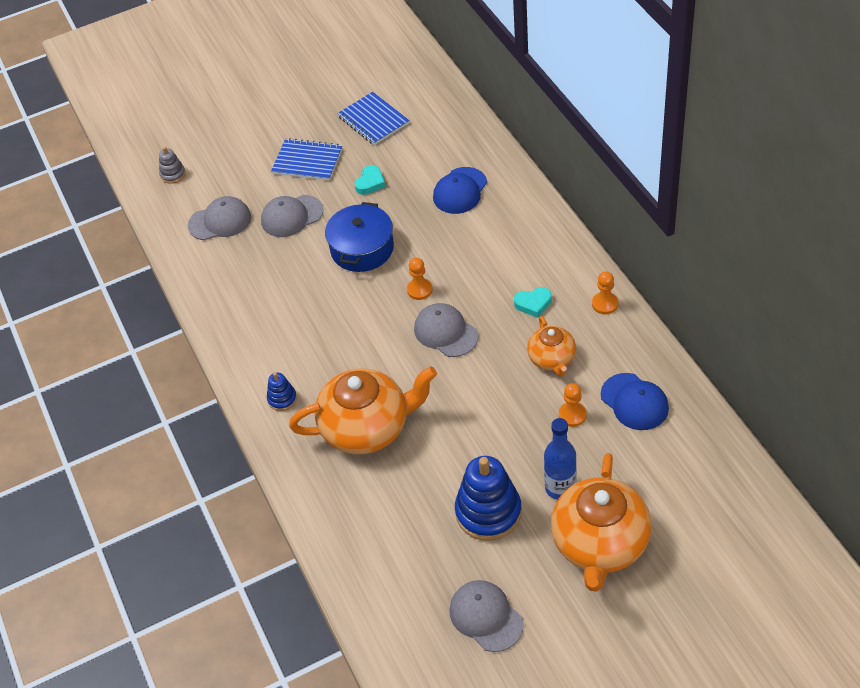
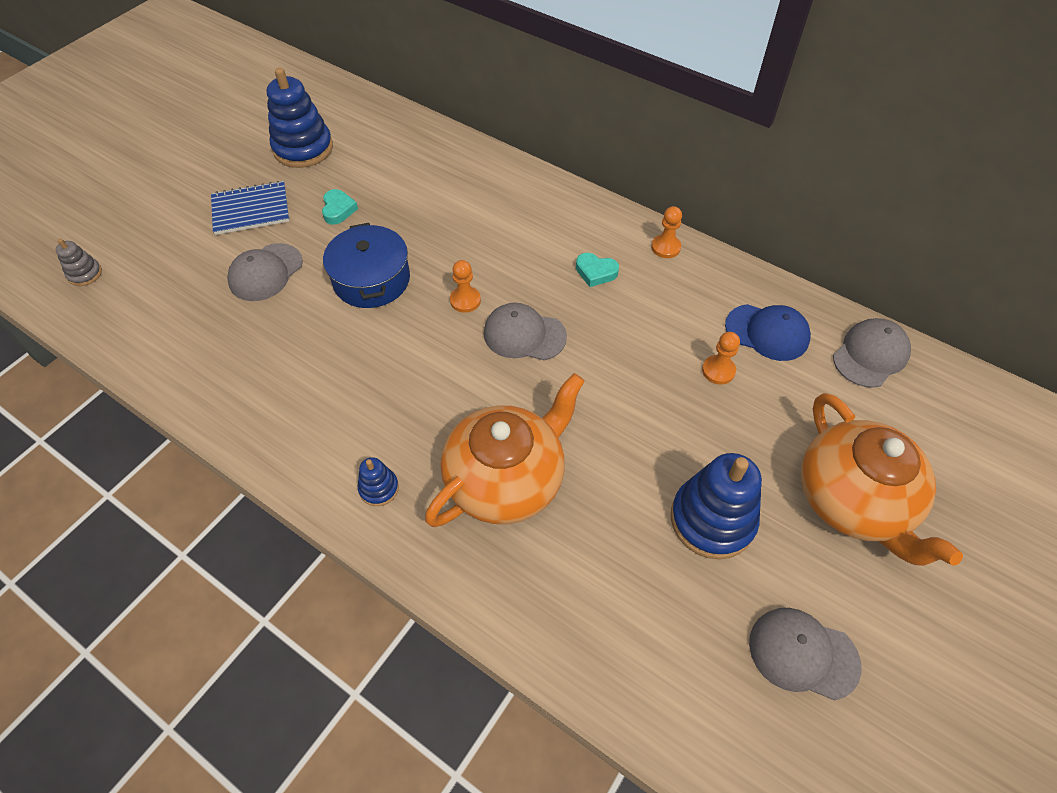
camera: 35 degrees left, 5 degrees up
(220, 221) = (177, 307): grey cap -> grey cap (870, 355)
(373, 120) = (303, 148): blue notebook -> blue stacking toy
(460, 191) = (442, 188): blue cap -> none
(533, 304) = (595, 272): turquoise heart -> turquoise heart turned 60 degrees clockwise
(552, 359) = (655, 321): orange teapot -> none
(560, 488) = (765, 455): blue bottle -> none

